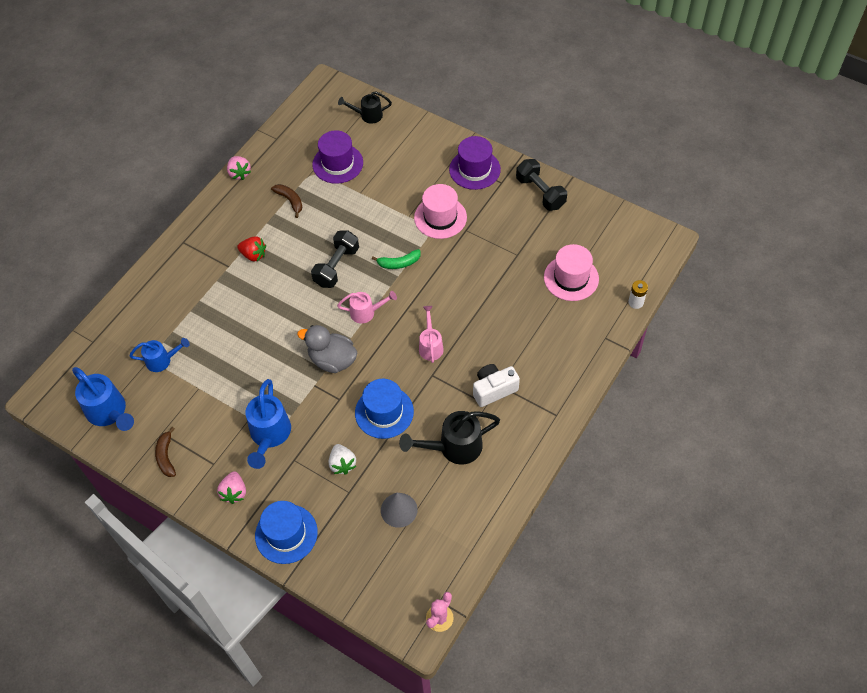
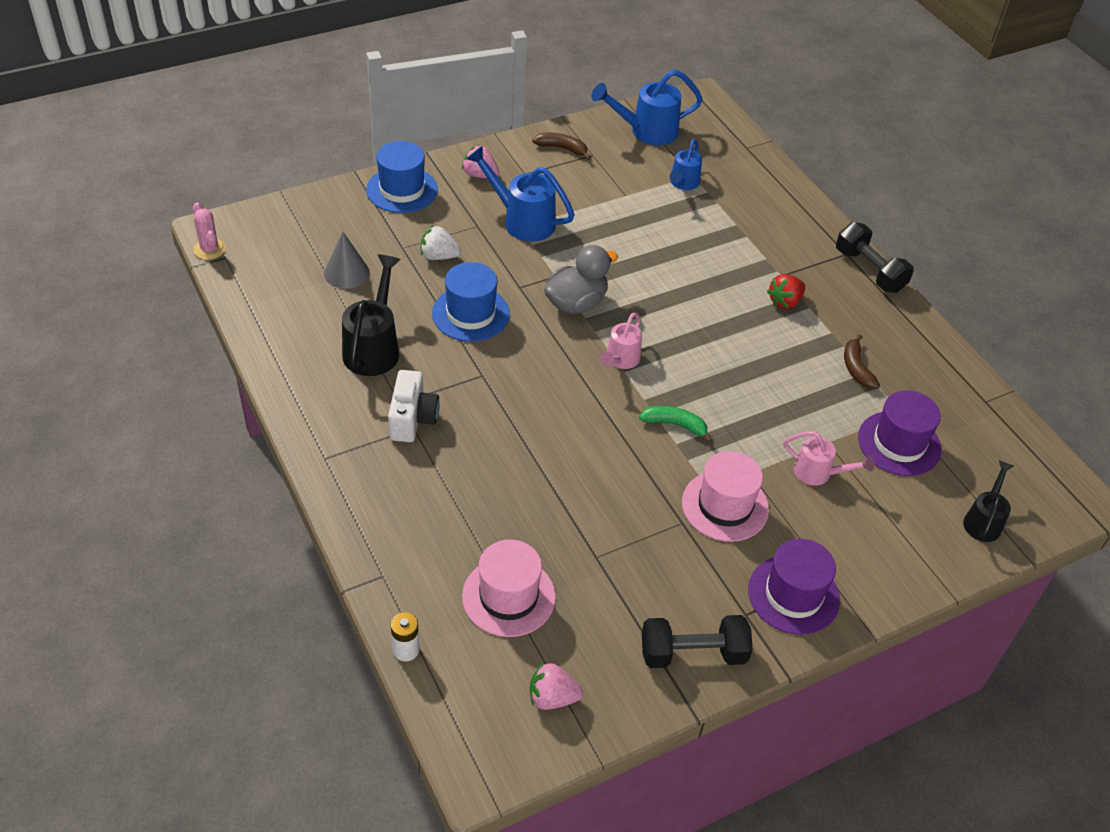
camera: 115 degrees right, 10 degrees down
(239, 173) = (936, 341): pink strawberry -> pink strawberry (552, 697)
(290, 201) = (856, 368): brown banana -> brown banana turned 90 degrees clockwise
(336, 266) = (713, 365): black dumbbell -> black dumbbell (869, 270)
(399, 263) = (675, 425): green banana -> green banana turned 90 degrees clockwise
(430, 346) = (524, 394): pink watering can -> pink watering can (818, 473)

